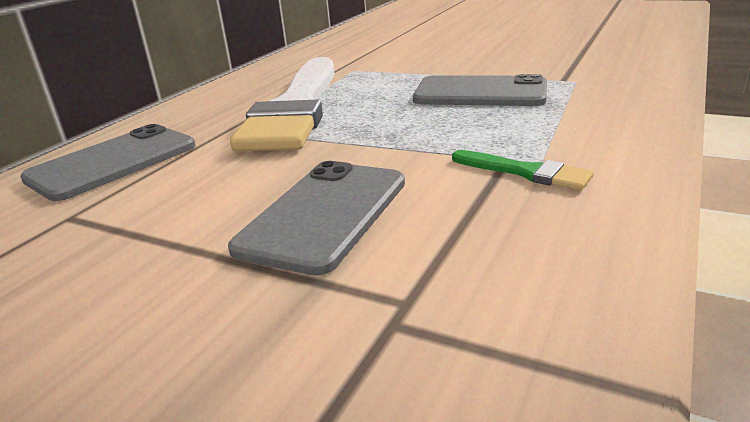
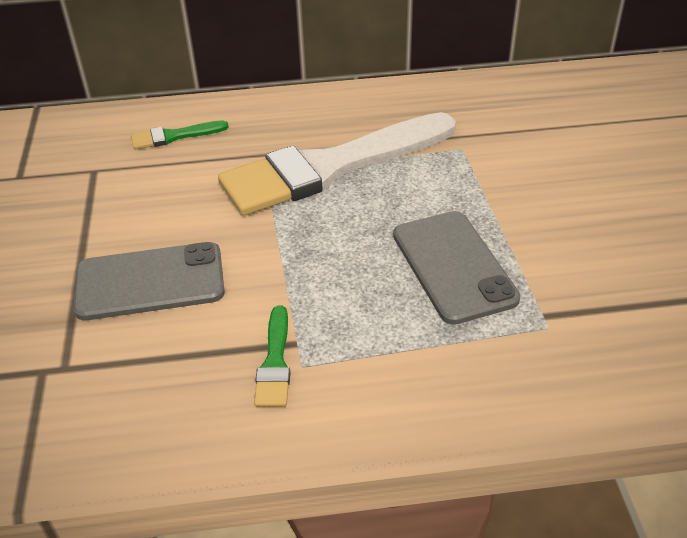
camera: 55 degrees right, 15 degrees up
(113, 162) = (174, 136): grey phone -> green brush

